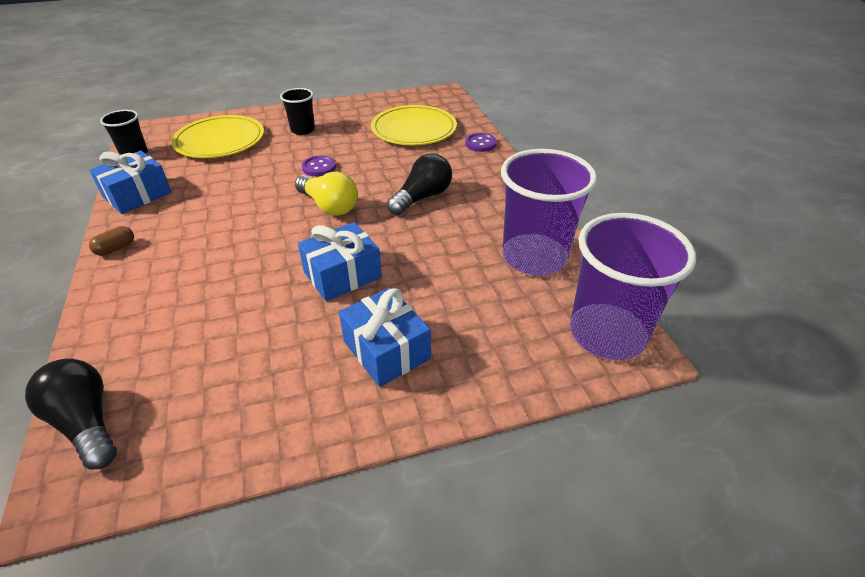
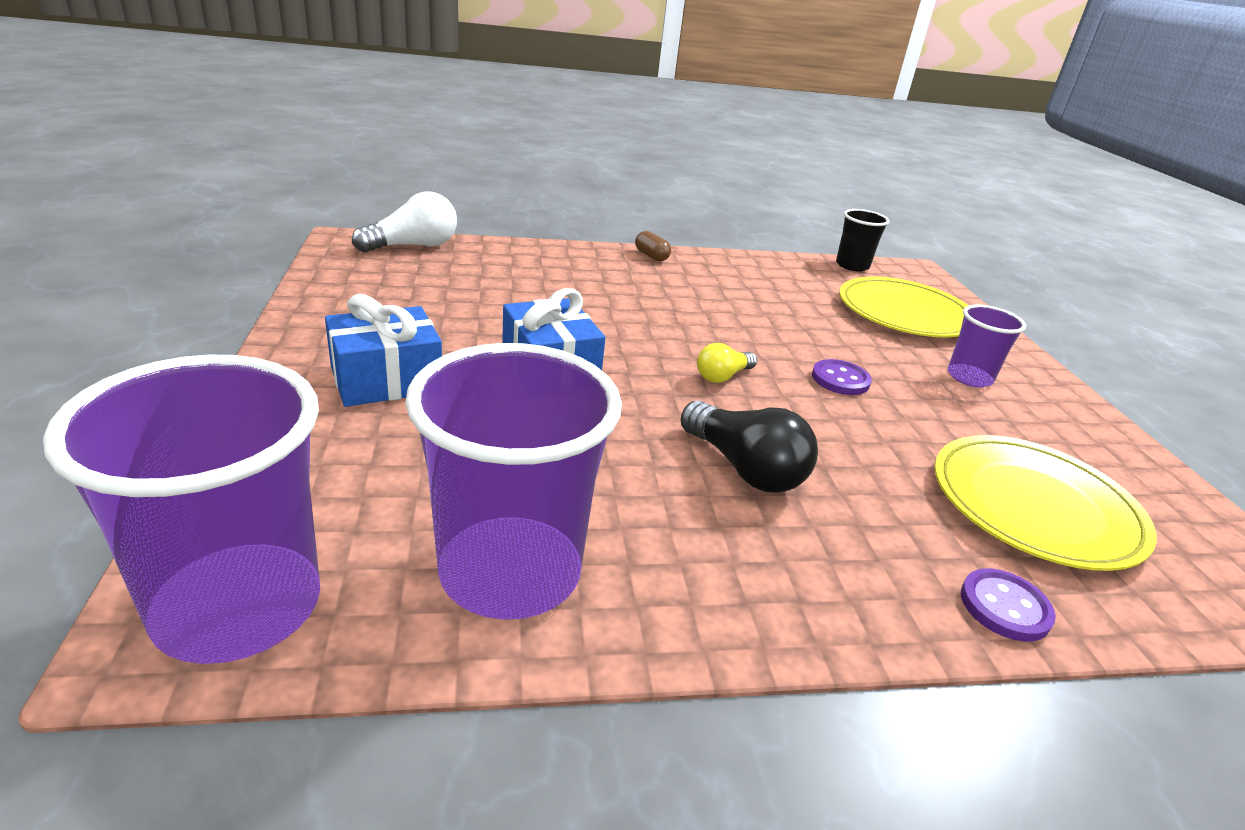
camera: 95 degrees right, 10 degrees down
(86, 423) = (413, 246): black light bulb -> white light bulb
(137, 195) = (756, 266): blue gift -> none
(303, 130) = (969, 377): black cup -> purple cup
(329, 206) = (722, 376): yellow light bulb -> yellow light bulb, size x0.58

